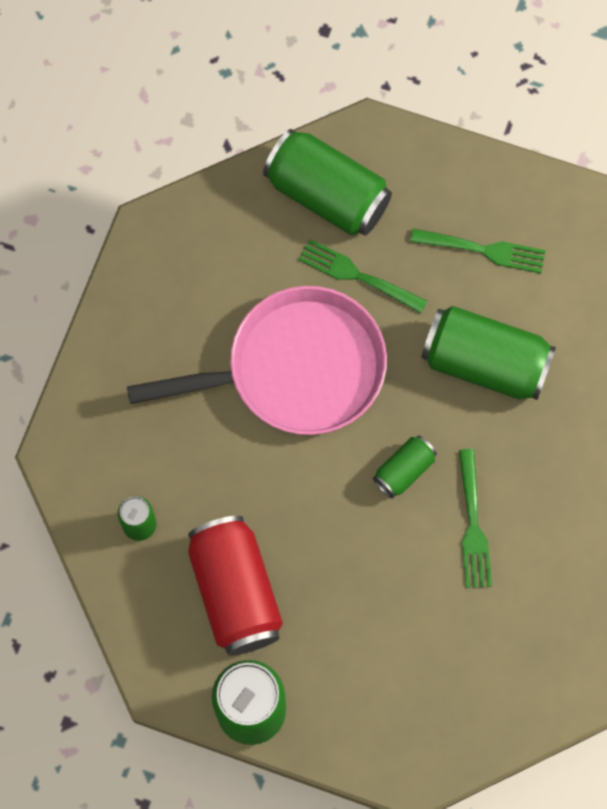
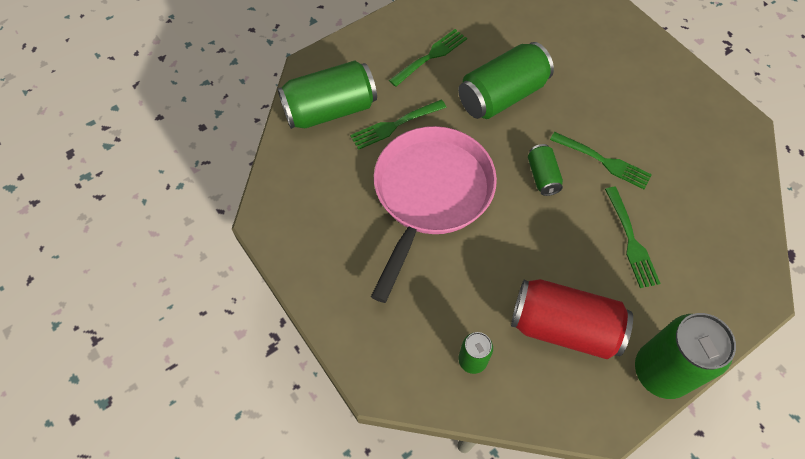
camera: 55 degrees left, 10 degrees down
(387, 606) = (630, 240): none -> green fork

